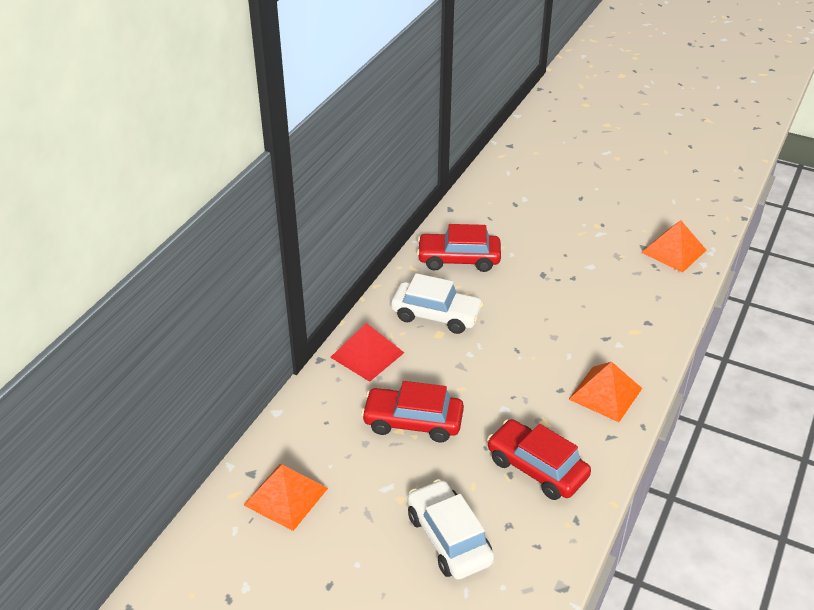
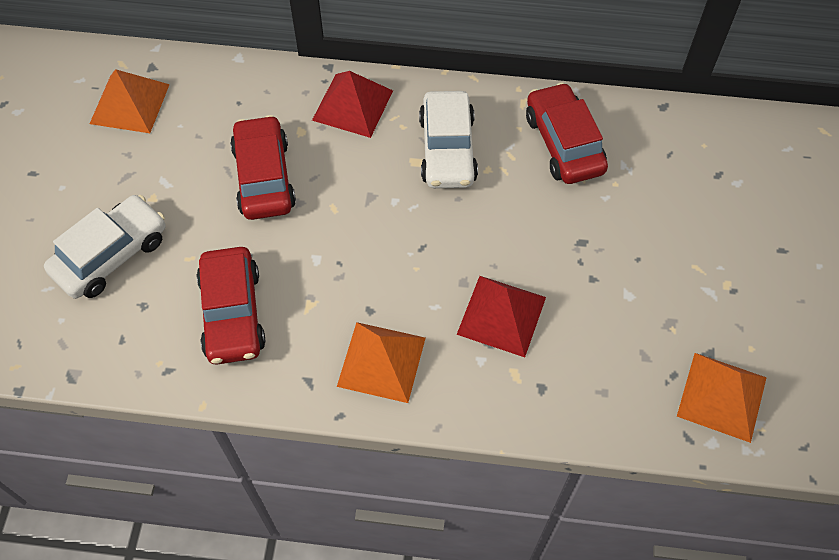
camera: 70 degrees right, 20 degrees up
(536, 468) = (233, 313): red car -> red car turned 150 degrees clockwise
(587, 325) = (501, 315): none -> red pyramid

